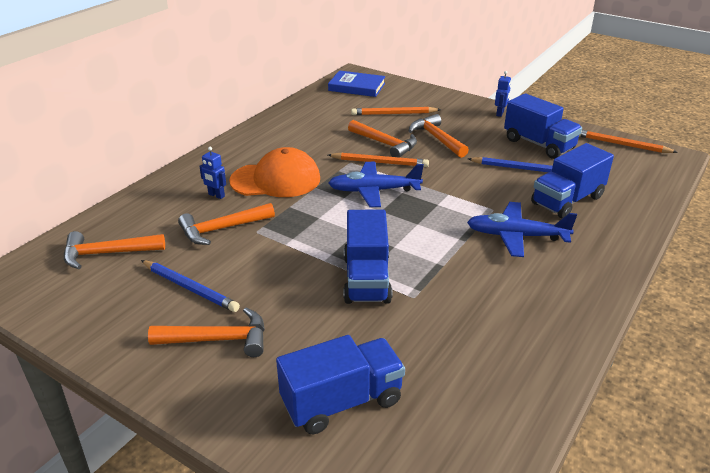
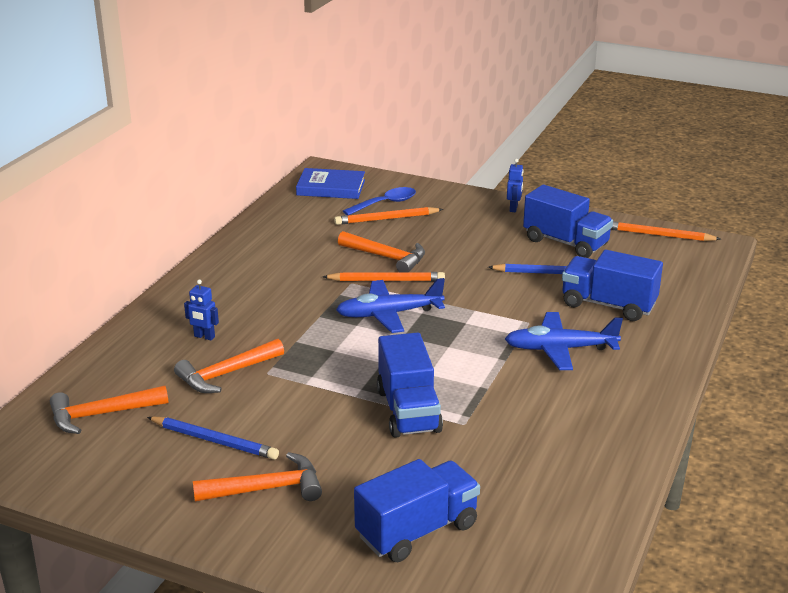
camera: 10 degrees left, 5 degrees down
(276, 180) = (269, 312): orange cap -> none
(396, 102) = (385, 203): none -> blue spoon
(437, 138) = (446, 246): orange hammer -> none
(567, 200) = (608, 305): blue truck -> blue truck turned 75 degrees clockwise

